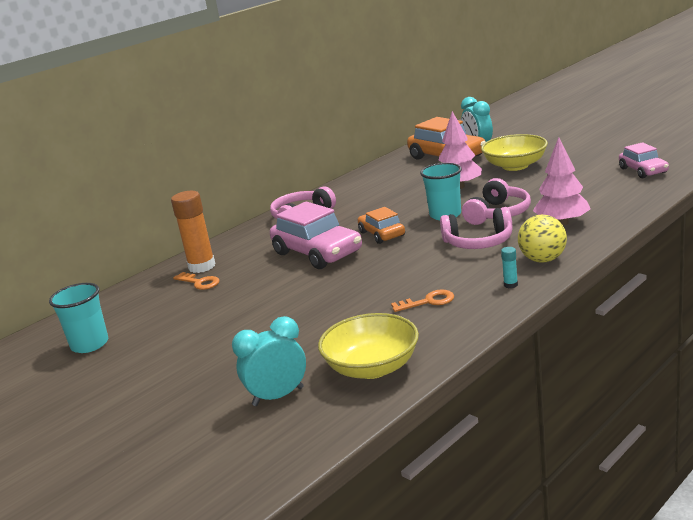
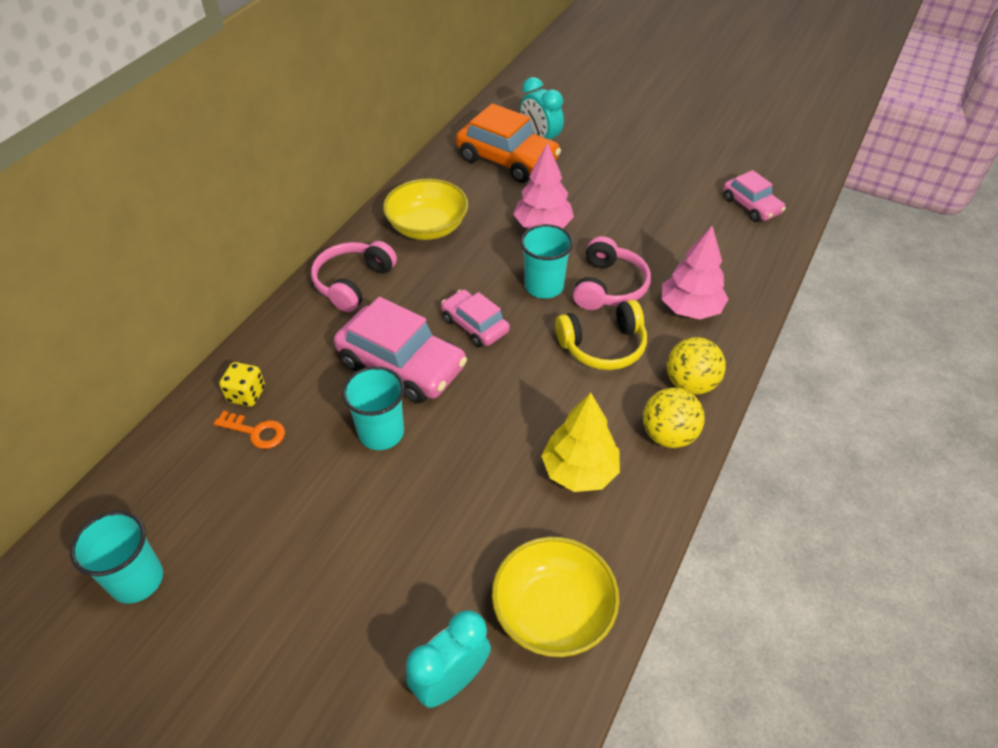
camera: 20 degrees left, 25 degrees up
(202, 266) = (246, 394): orange glue stick -> yellow dice
(286, 283) = (381, 433): none -> turquoise cup
(382, 234) = (475, 325): orange car -> pink car
(428, 301) = (579, 471): orange key -> yellow tree
(478, 242) = (603, 346): pink headphones -> yellow headphones
(510, 285) = (668, 435): turquoise glue stick -> yellow ball
(515, 166) = (599, 185): yellow bowl -> yellow bowl (427, 227)

